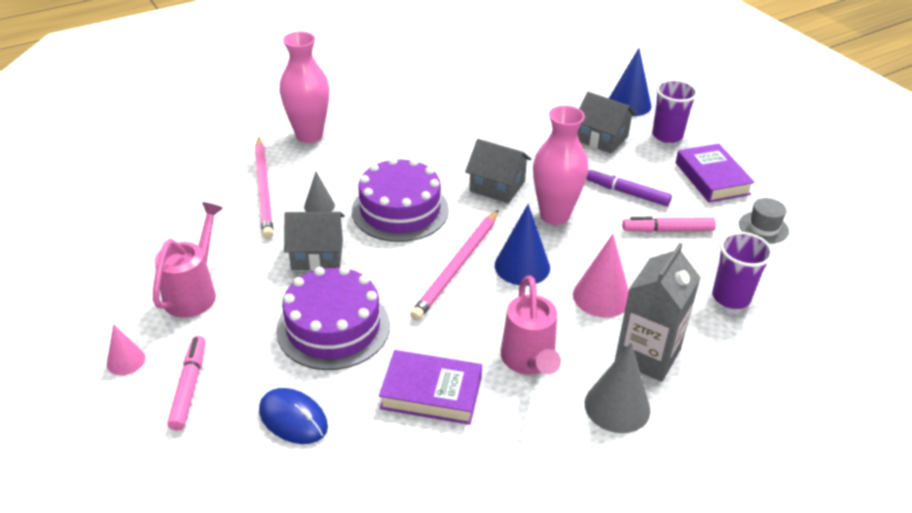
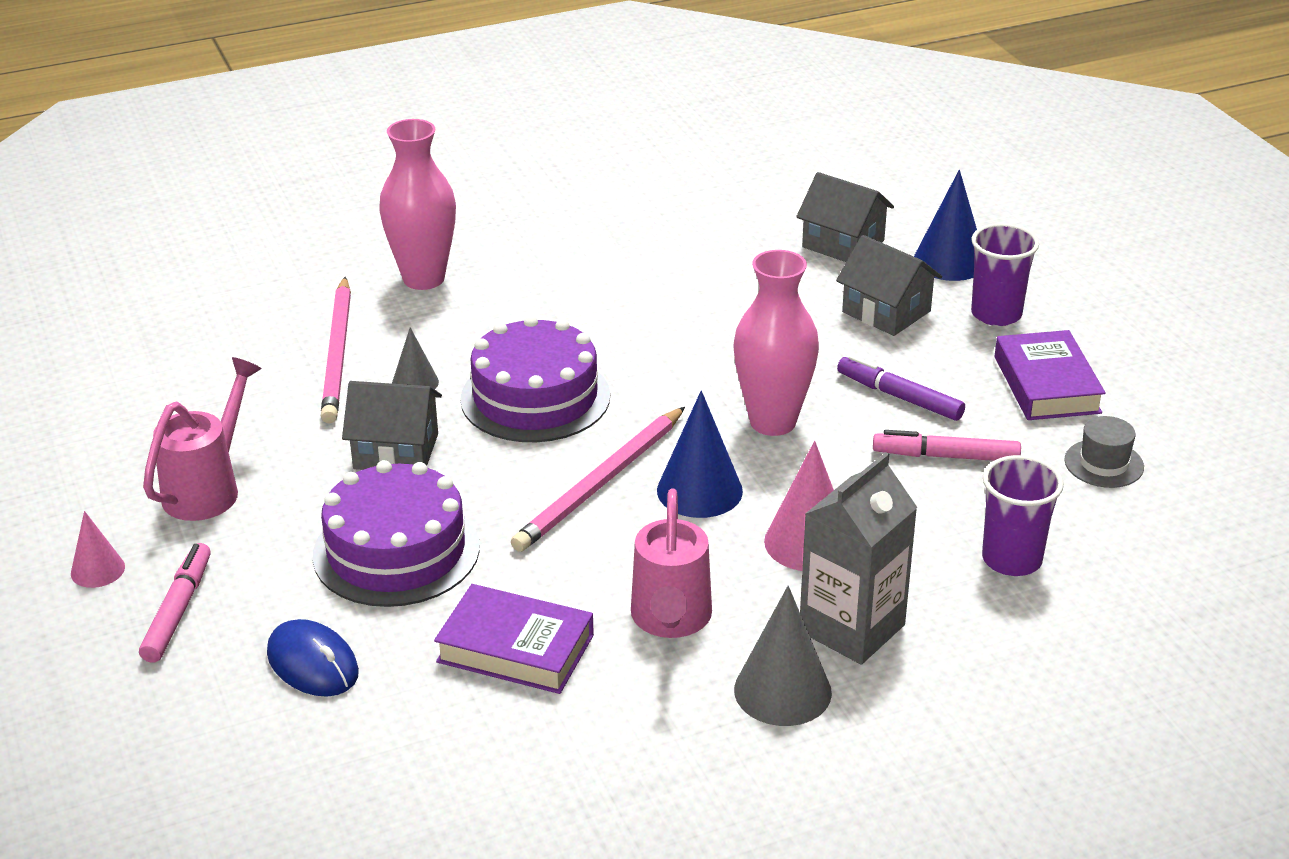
camera: 10 degrees right, 5 degrees down
(497, 186) = (695, 373): grey house -> grey house (843, 244)

